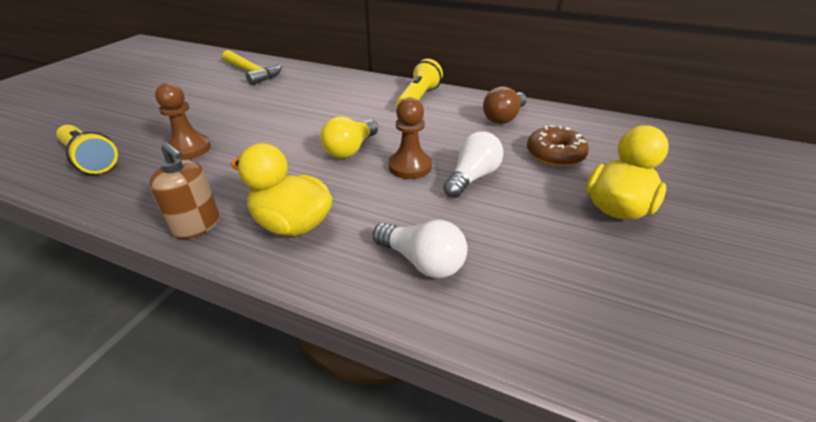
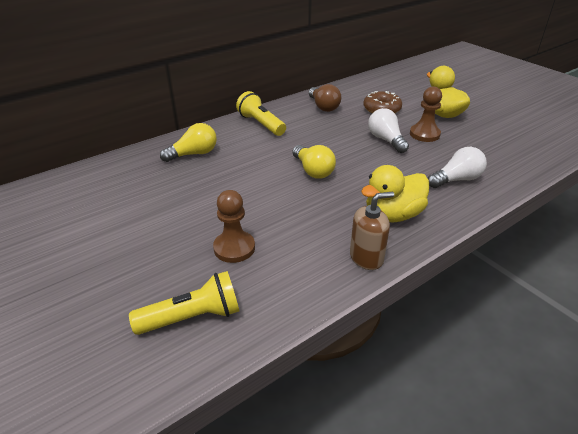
camera: 60 degrees left, 0 degrees up
(252, 73) = (95, 186): yellow hammer -> none
(330, 88) = (193, 154): none -> yellow light bulb
(410, 166) = (356, 155): brown pawn -> brown pawn (424, 134)

